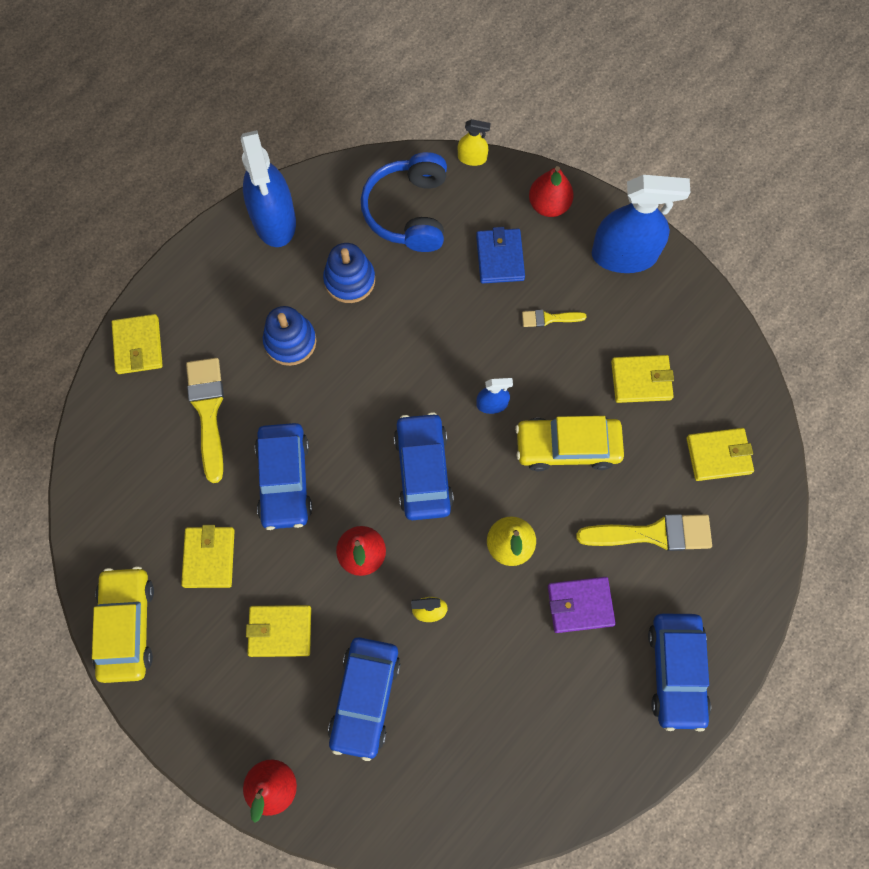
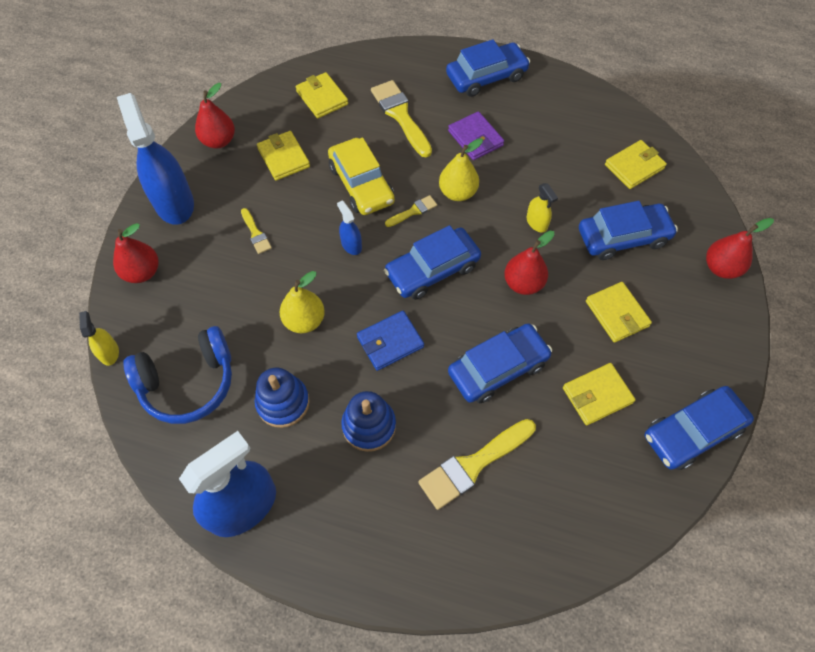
camera: 115 degrees left, 10 degrees down
(127, 626) = (692, 432): yellow car -> blue car
(138, 346) = (442, 572): yellow wallet -> yellow wallet (634, 166)
(424, 327) = (304, 320): none -> yellow pear
(500, 258) = (211, 289): blue wallet -> blue wallet (390, 342)
(506, 485) = (413, 211): none -> yellow brush
(694, 322) = (219, 141): none -> red pear

